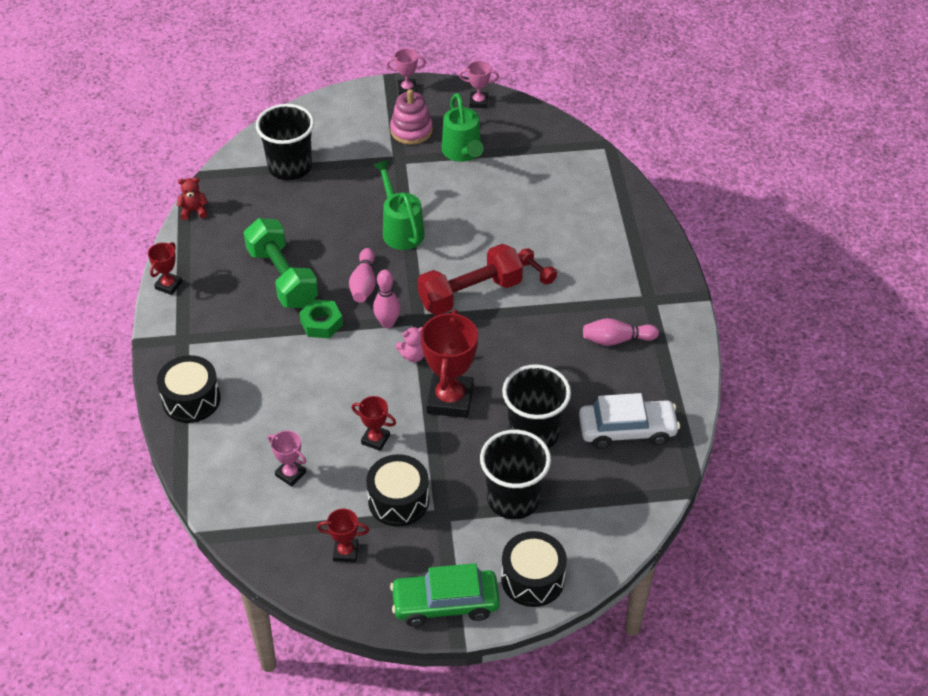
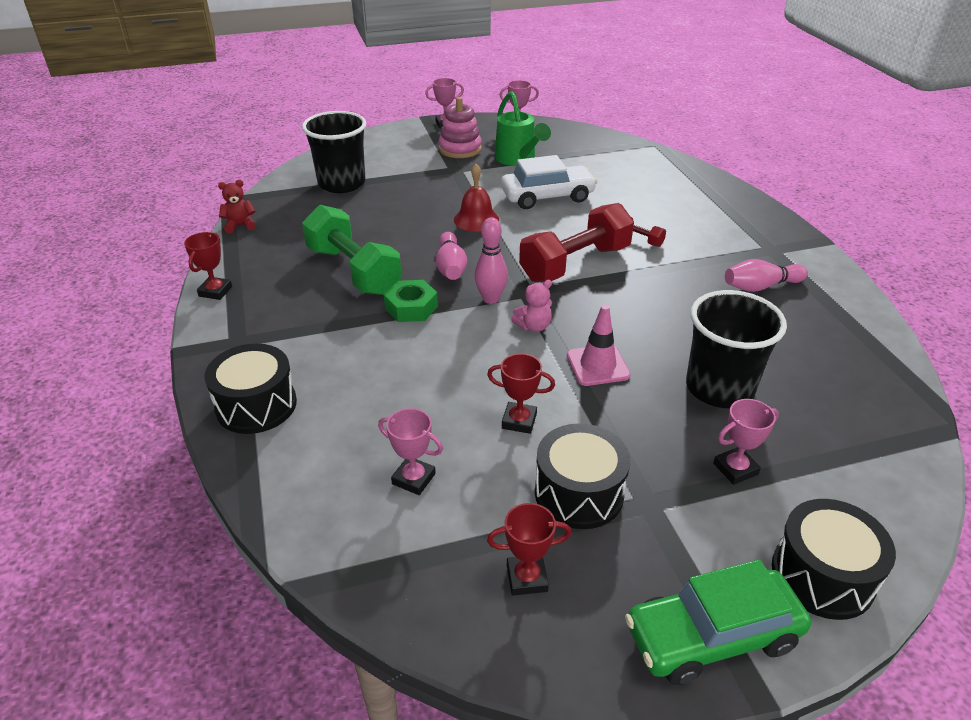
camera: 10 degrees left, 10 degrees down
(400, 229) = (476, 219): green watering can -> red bell
(450, 400) = (597, 365): red trophy -> pink traffic cone
(513, 499) = (735, 469): black cup -> pink trophy
(627, 430) = (830, 371): white car -> white car (547, 196)

